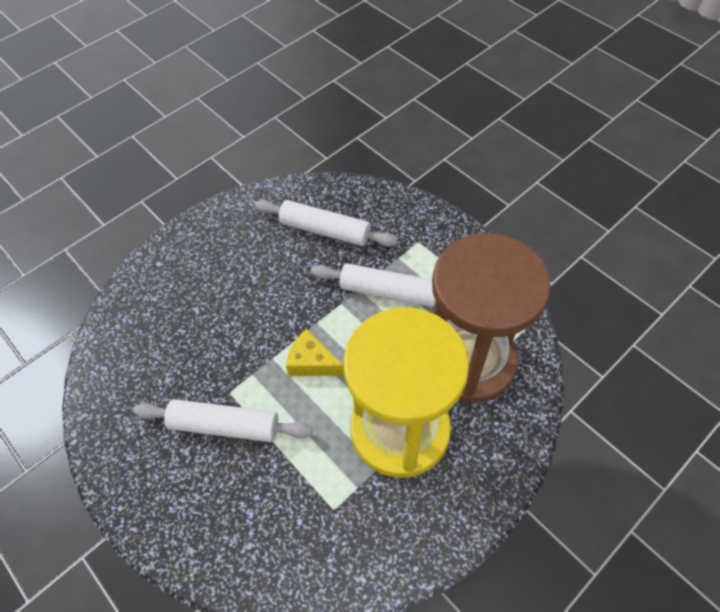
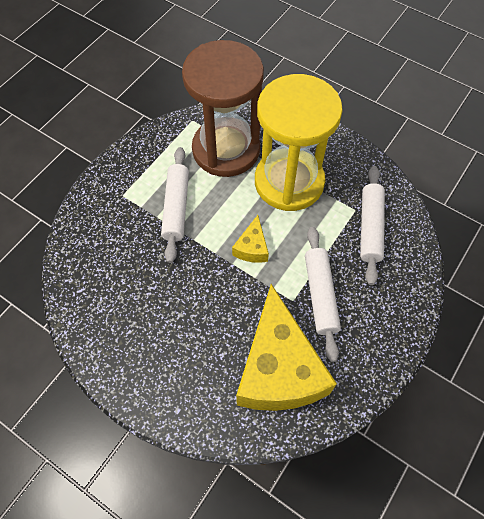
camera: 105 degrees left, 5 degrees up
(158, 359) = (278, 368): none -> yellow cheese
(325, 230) = (118, 268): white rolling pin -> white rolling pin (370, 228)

